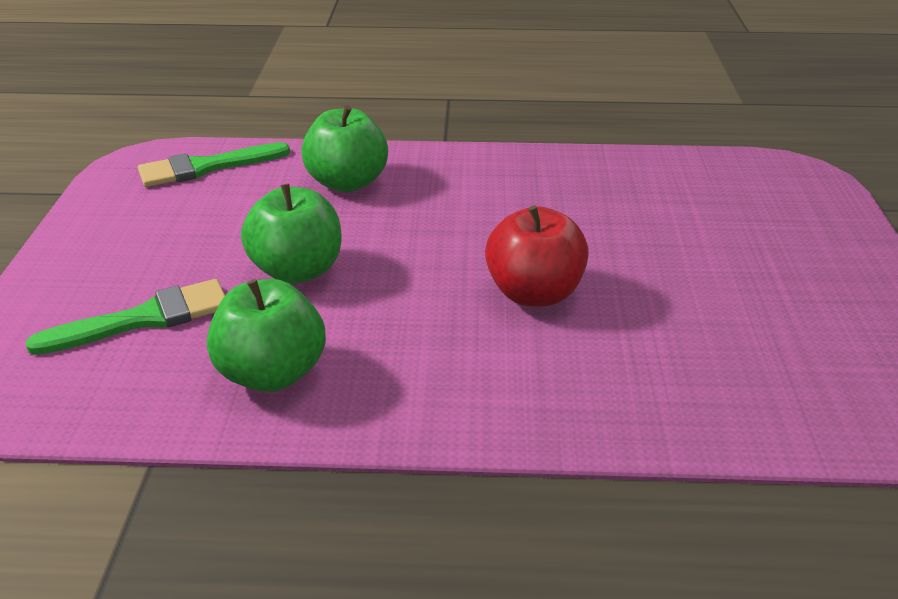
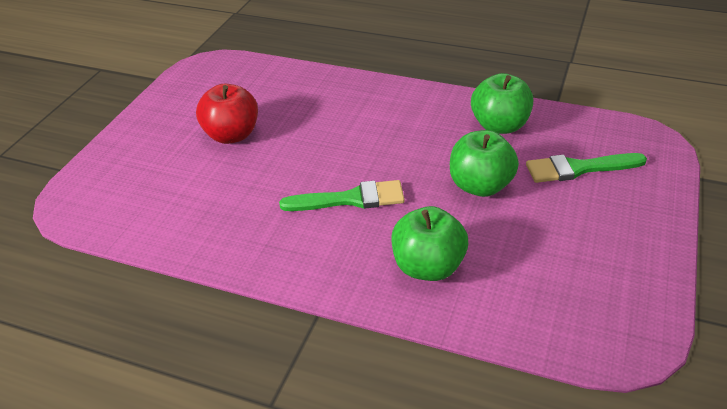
camera: 160 degrees left, 5 degrees up
(206, 167) = (559, 317): green brush -> green brush (350, 199)
(534, 293) = (338, 145): red apple -> red apple (232, 135)

